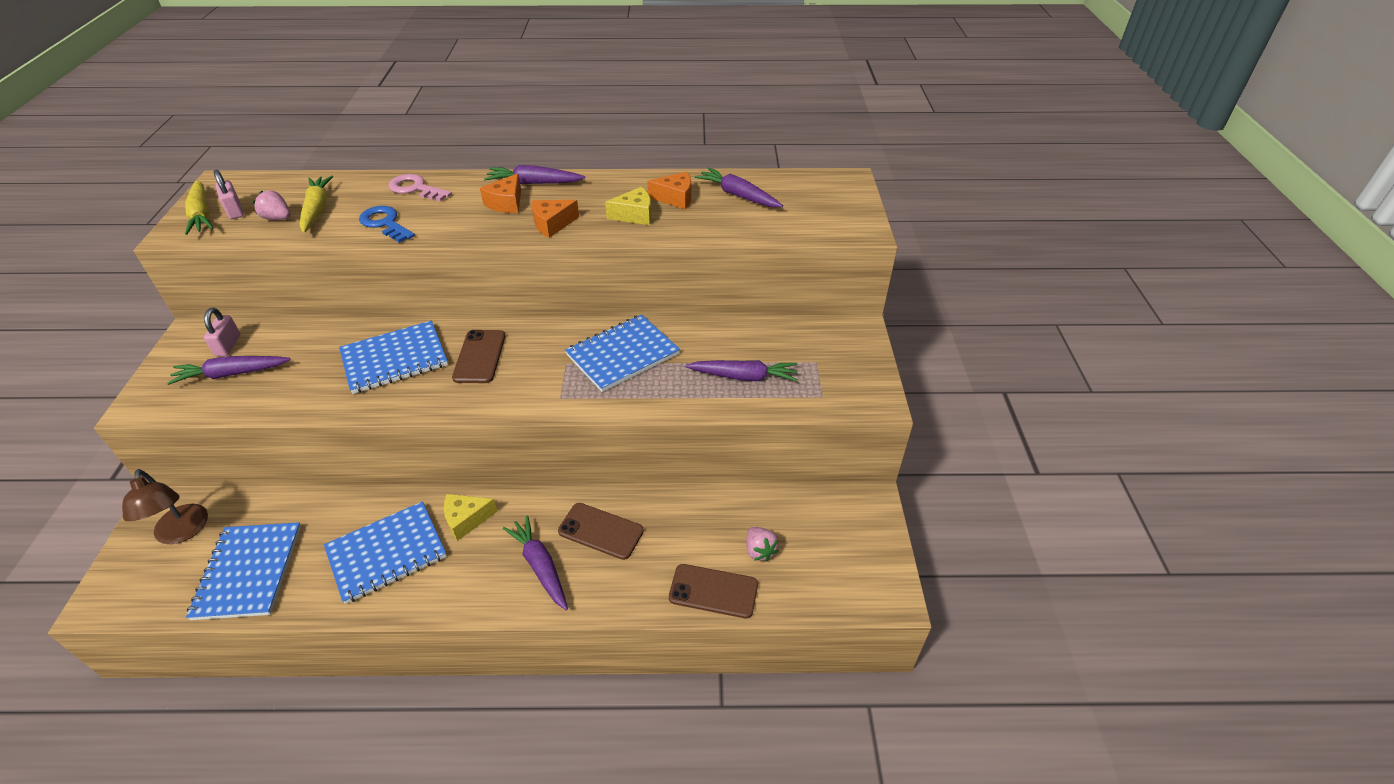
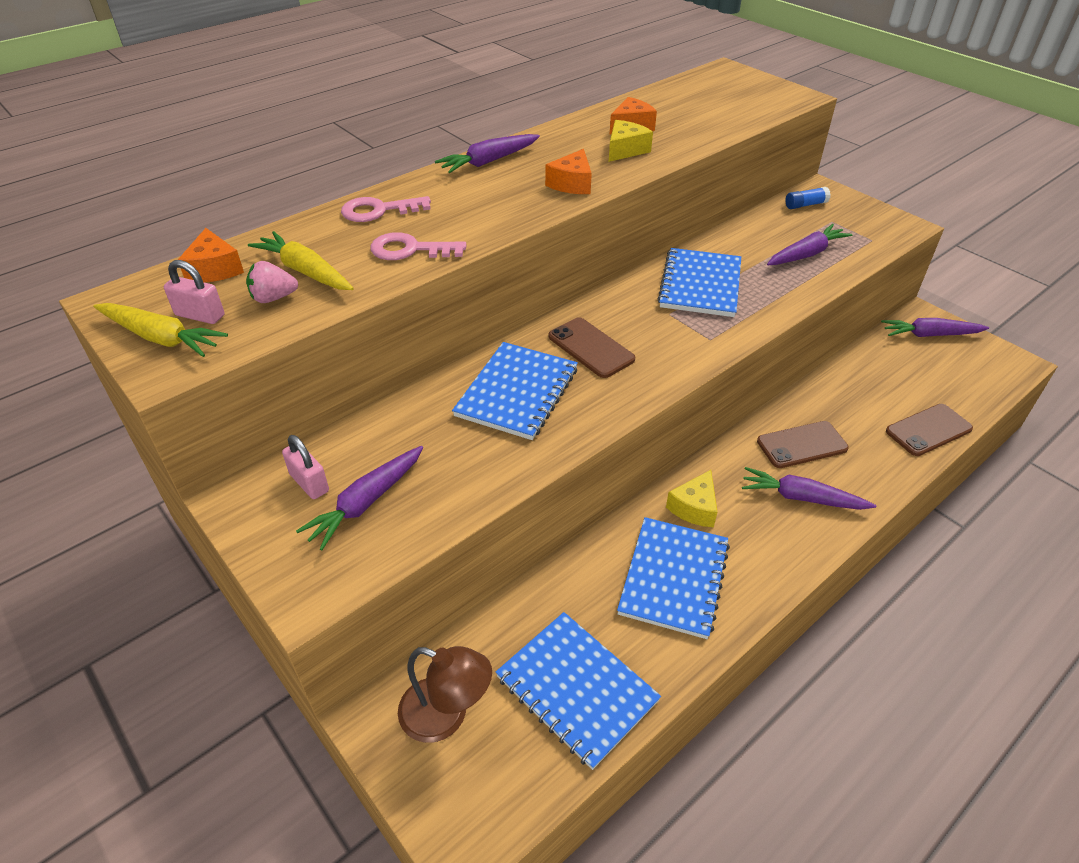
camera: 40 degrees left, 0 degrees up
(385, 223) = (410, 250): blue key -> pink key
(506, 203) = (497, 186): orange cheese -> orange cheese (214, 269)
(738, 195) = (673, 107): purple carrot -> purple carrot (930, 335)
(759, 551) = (913, 387): pink strawberry -> none
(818, 336) = (805, 205): none -> blue glue stick

